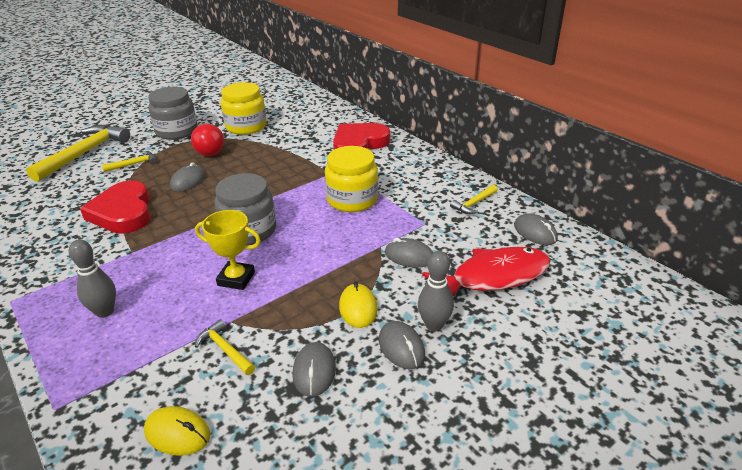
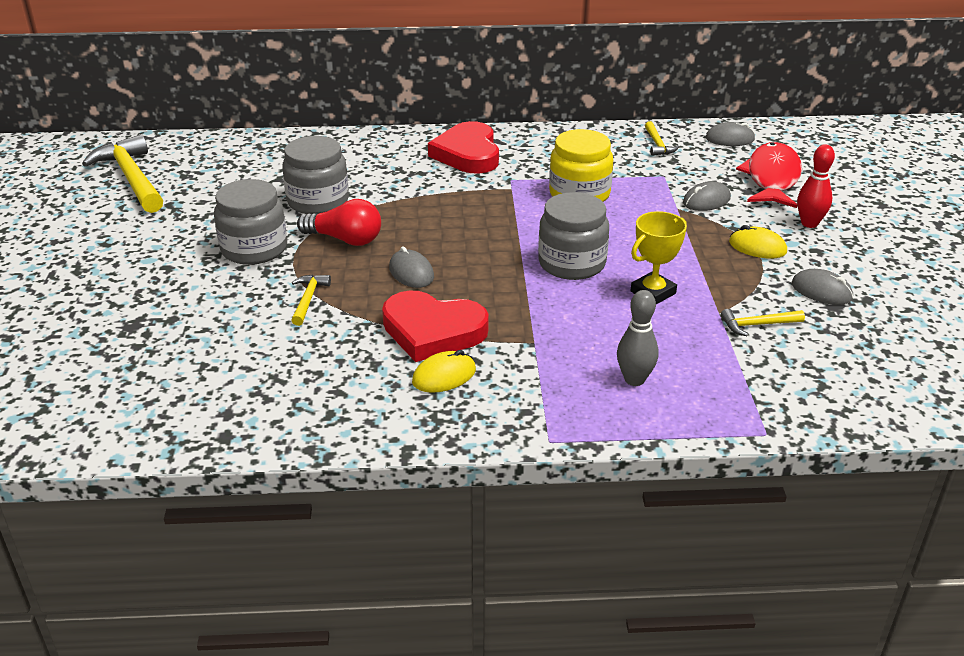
camera: 55 degrees left, 0 degrees up
(84, 153) = (213, 331): yellow hammer -> yellow hammer (131, 178)
(177, 433) = (846, 373): yellow mouse -> yellow mouse (444, 376)
(246, 126) = (318, 201): yellow jar -> grey jar
(401, 347) = (824, 245): grey mouse -> none
(434, 325) = (809, 223): grey bowling pin -> red bowling pin

